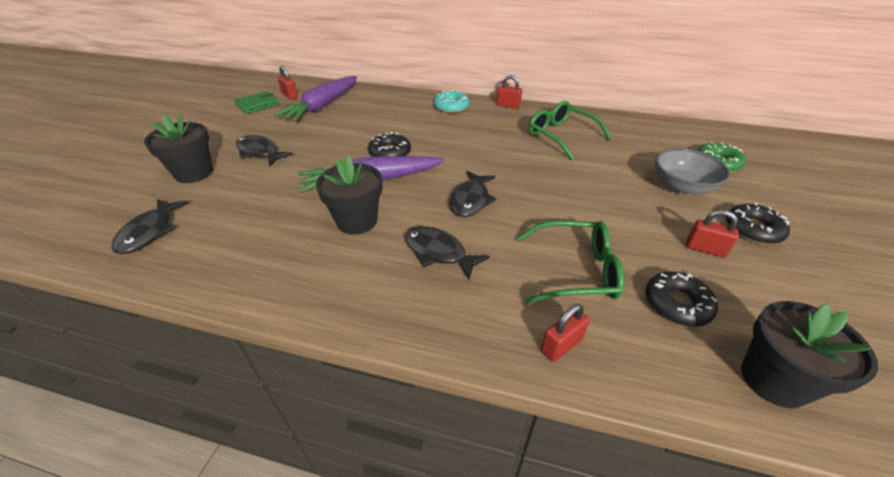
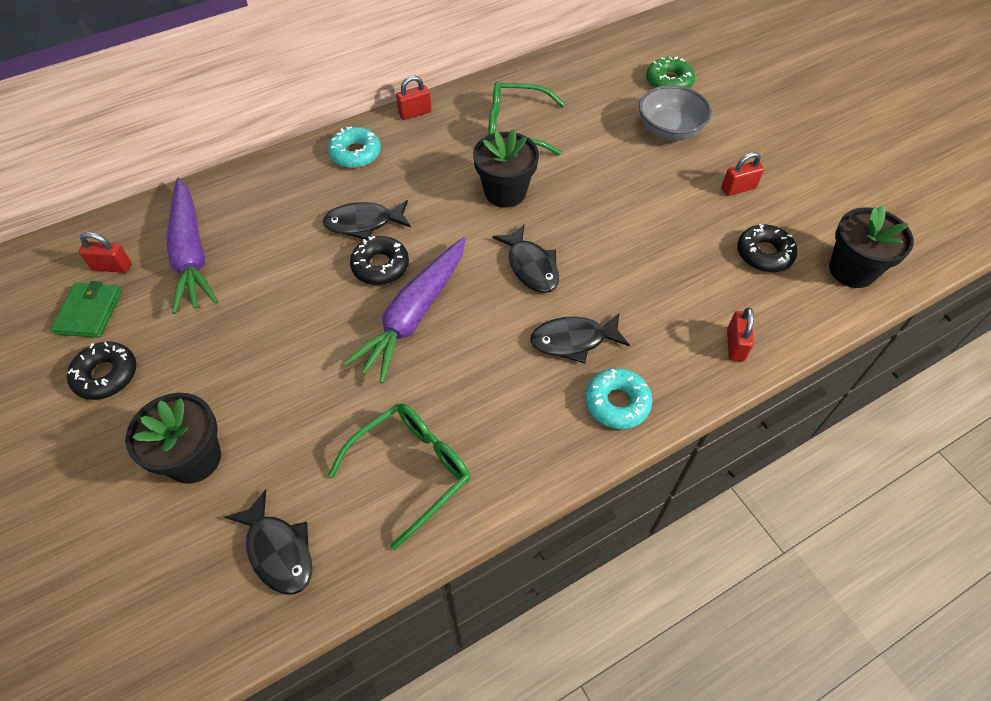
camera: 45 degrees left, 15 degrees up
(259, 152) = (227, 373): black fish -> black fish (363, 223)
(357, 221) = (465, 367): black flower pot -> black flower pot (505, 192)
(412, 308) = (617, 403): none -> turquoise donut
(575, 271) = (682, 276): green glasses -> green glasses (411, 470)
(753, 229) = (749, 145): black donut -> black donut (106, 375)

